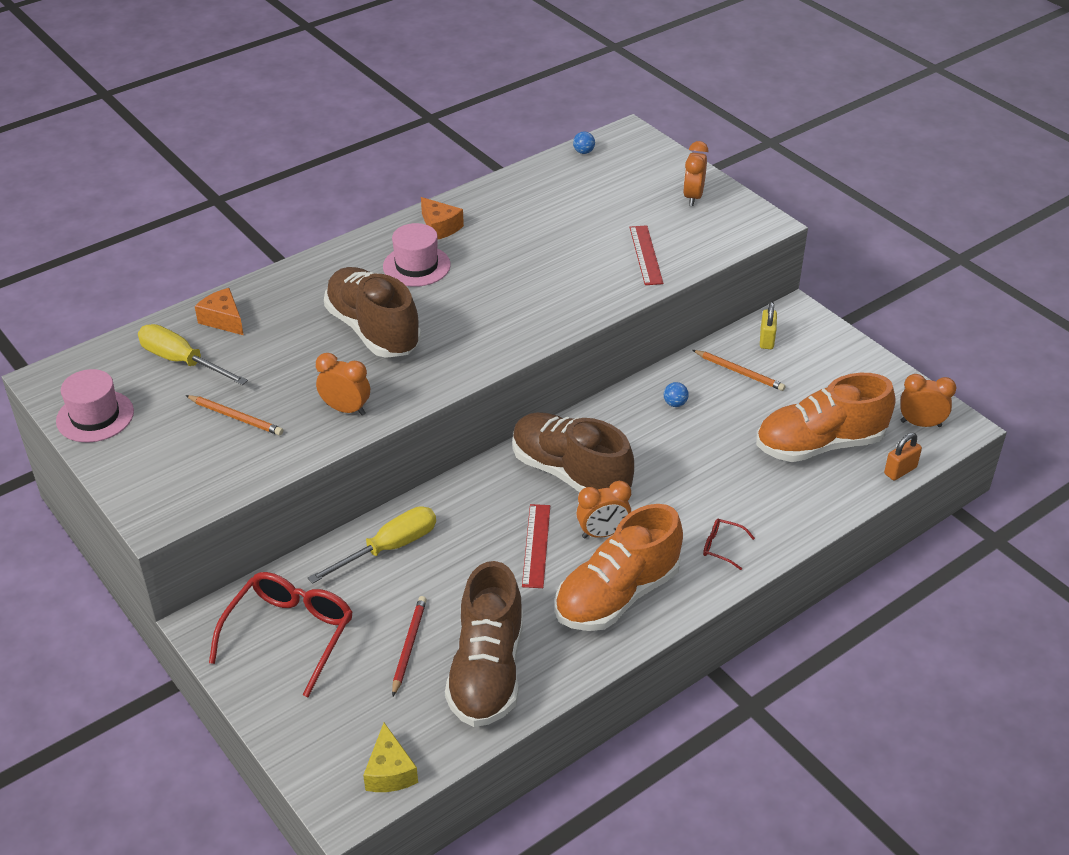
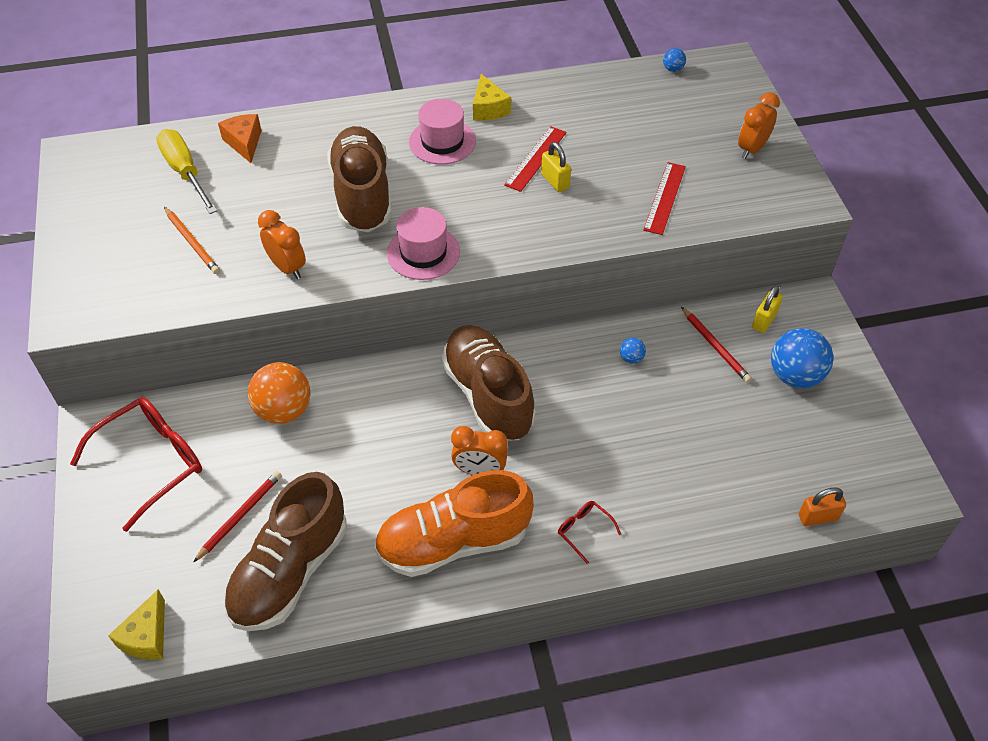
camera: 25 degrees right, 10 degrees up
(95, 416) = (84, 201): pink hat -> pink hat (423, 252)
(389, 548) = (284, 410): yellow screwdriver -> orange ball
(440, 227) = (488, 108): orange cheese -> yellow cheese
(536, 545) = (412, 459): red ruler -> red ruler (536, 158)
(542, 269) = (555, 181): none -> yellow padlock
(739, 372) = (715, 346): orange pencil -> red pencil
(817, 373) = (795, 376): none -> blue ball
(819, 445) = (749, 456): orange shoe -> none
(920, 424) = (872, 472): orange clock -> none

